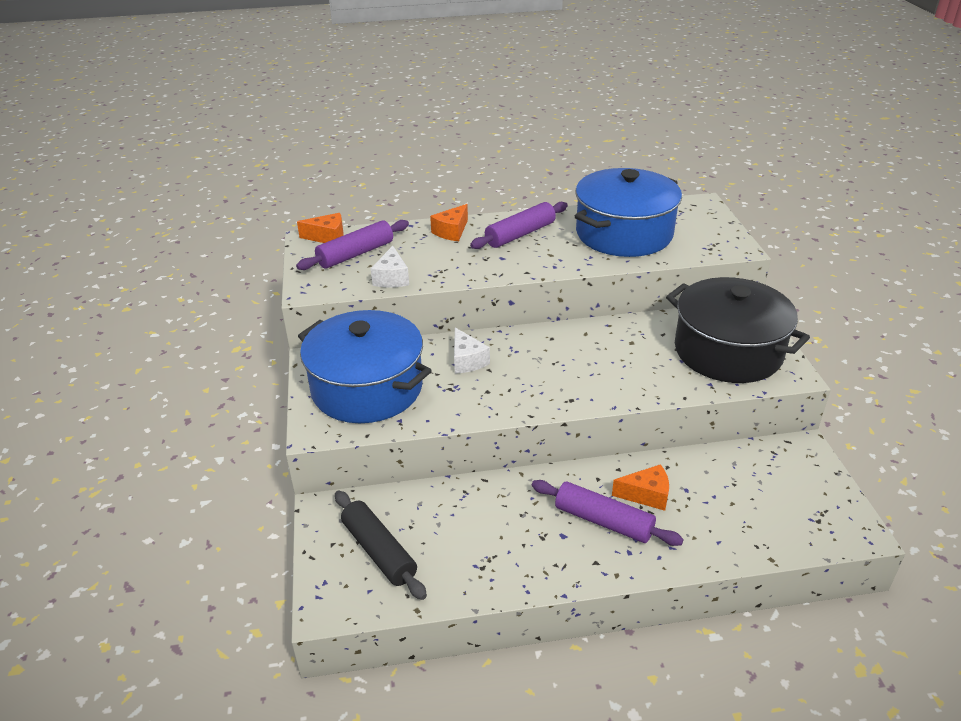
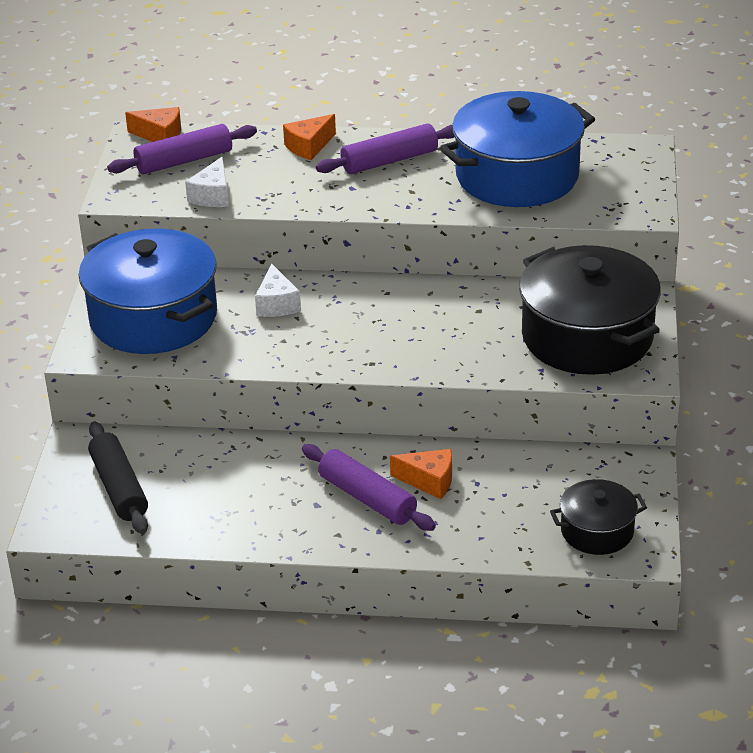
camera: 15 degrees right, 0 degrees up
(808, 517) = (597, 531): none -> black pot

